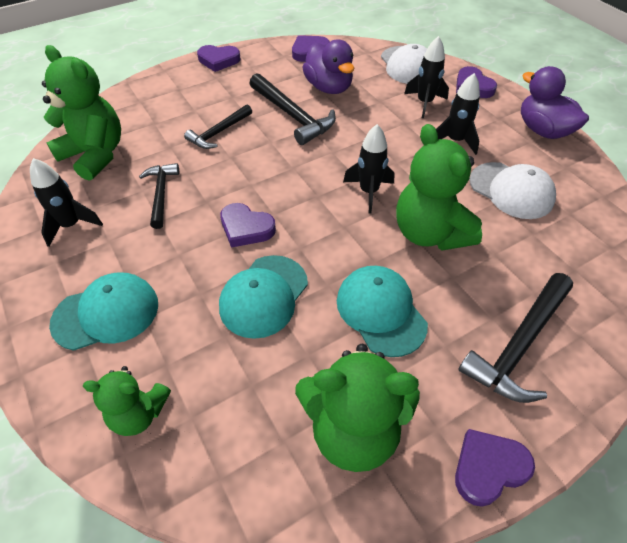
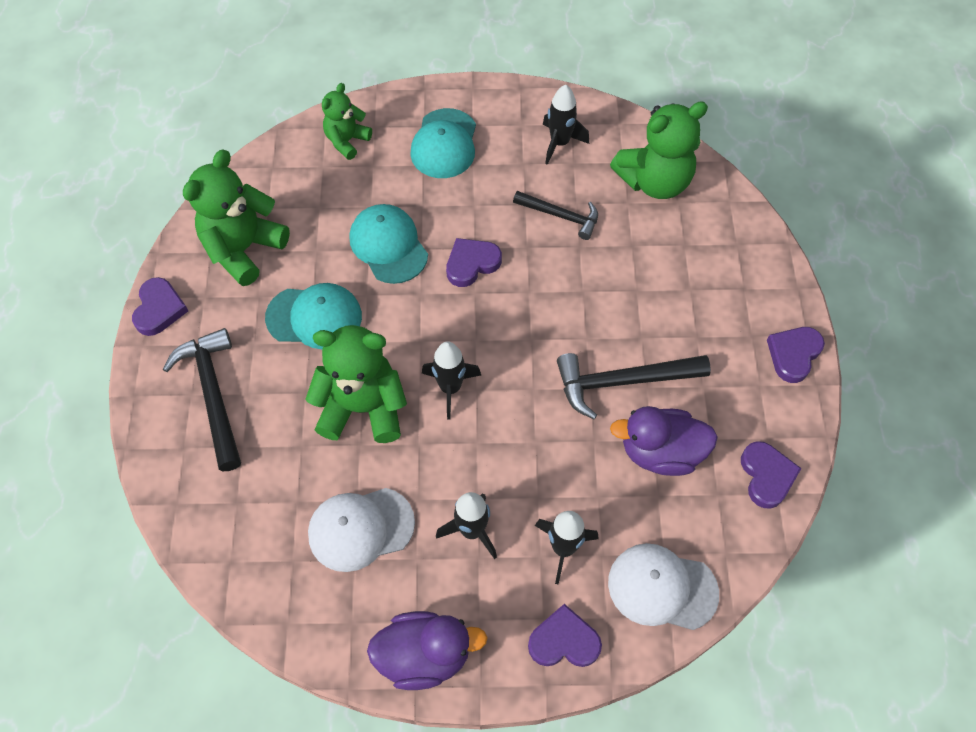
camera: 120 degrees right, 10 degrees up
(218, 132) = (632, 296): black hammer -> none

